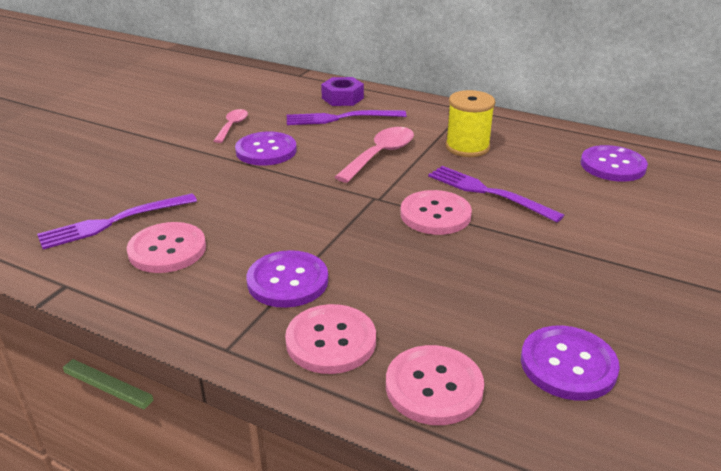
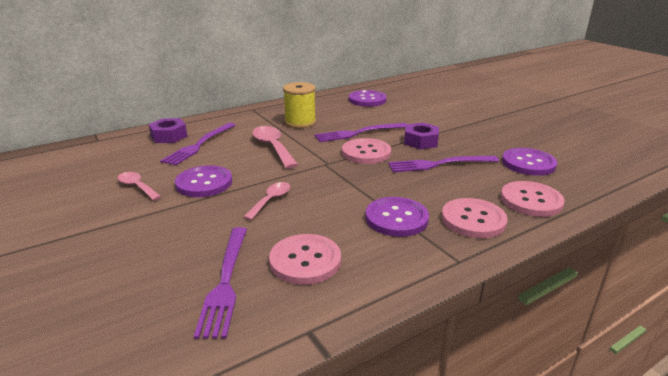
camera: 60 degrees left, 5 degrees down
(263, 195) = (271, 200): none -> pink spoon
(465, 278) = (439, 164): none -> purple fork
(522, 245) = (421, 141): none -> purple nut

